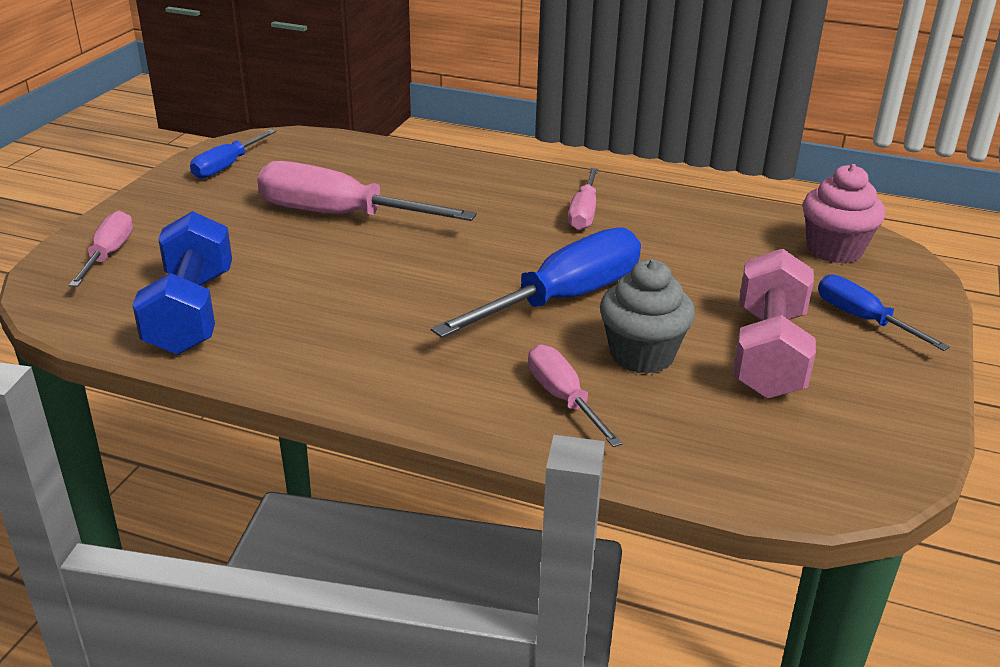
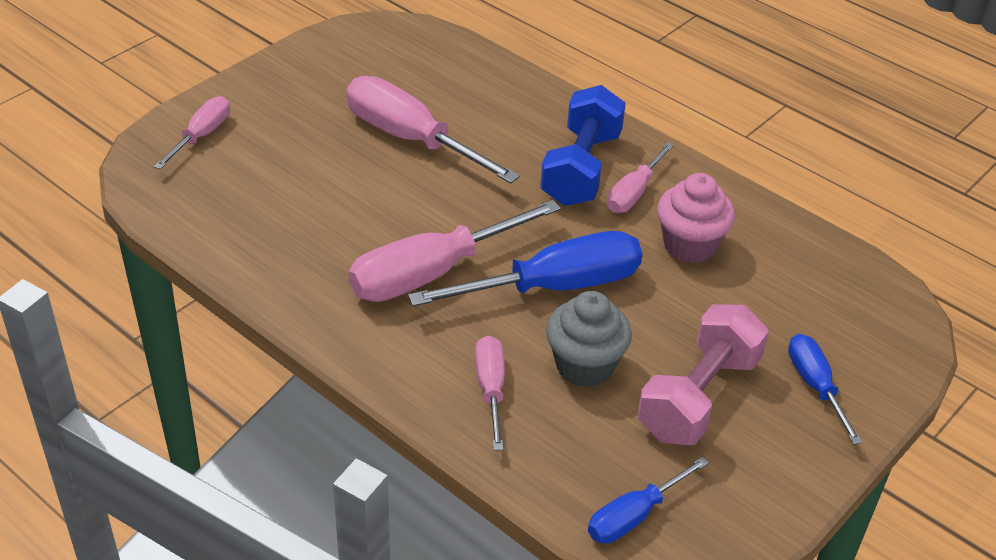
camera: 20 degrees right, 10 degrees up
(191, 312) = (240, 216): blue dumbbell -> blue dumbbell (581, 168)
(226, 166) = (340, 55): blue screwdriver -> blue screwdriver (633, 516)
(432, 315) = (431, 273): none -> pink screwdriver
(834, 250) = (849, 300): pink cupcake -> pink cupcake (689, 245)

